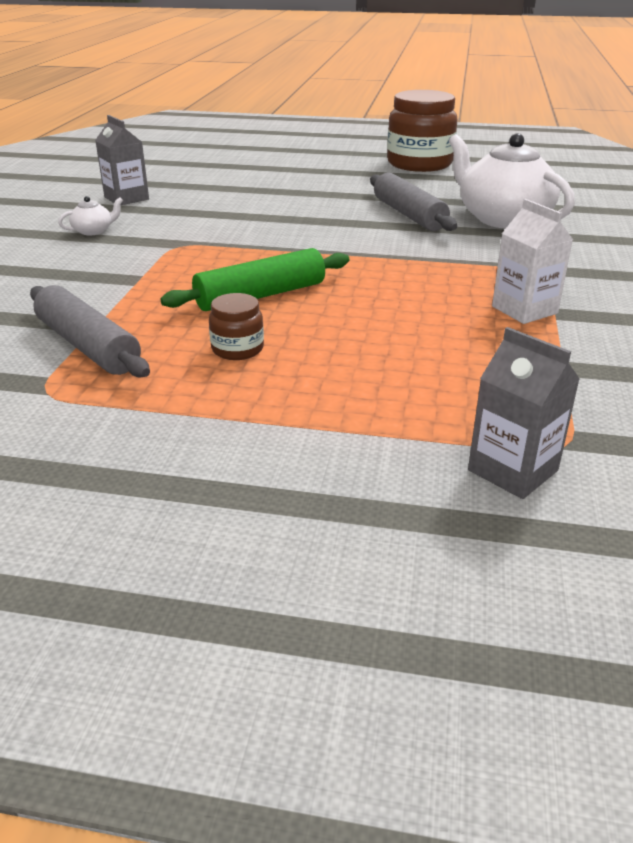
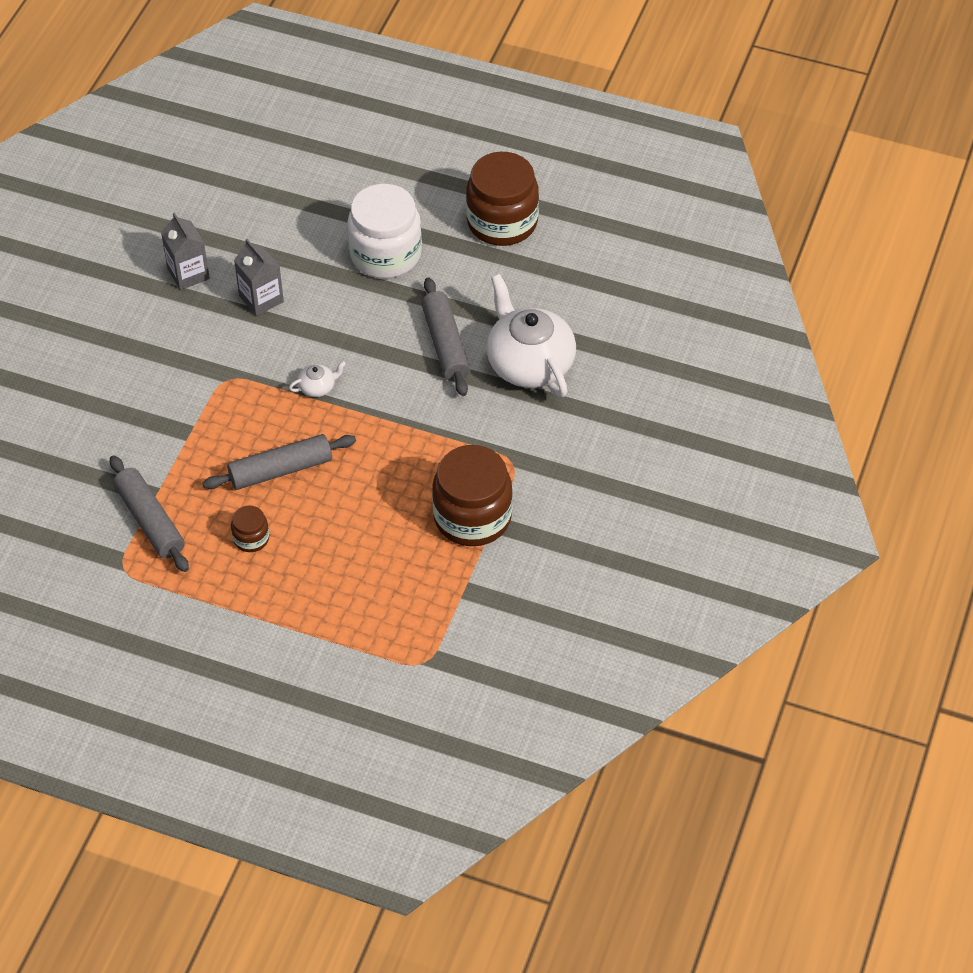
camera: 10 degrees right, 20 degrees up
(94, 231) = (156, 341): white teapot -> white teapot (318, 387)
(260, 295) = (280, 470): green rolling pin -> grey rolling pin
(321, 181) = (385, 254): none -> white jar
(512, 470) = (384, 677): grey carton -> grey carton (261, 299)
(524, 310) = (472, 517): white carton -> brown jar

